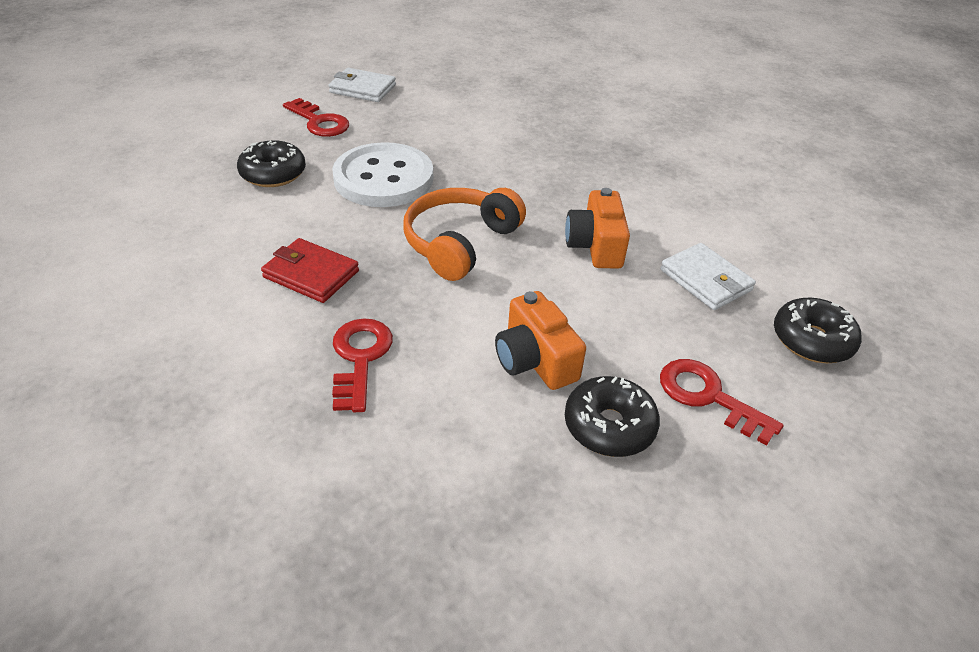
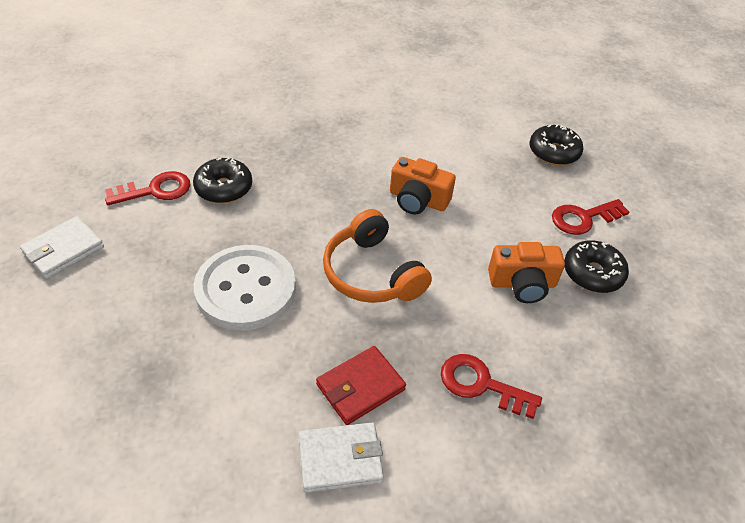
camera: 65 degrees left, 5 degrees up
(273, 174) = (176, 373): black donut -> black donut (224, 188)
(319, 122) = (103, 306): red key -> red key (155, 190)
(705, 280) = (481, 166): white wallet -> white wallet (340, 459)

